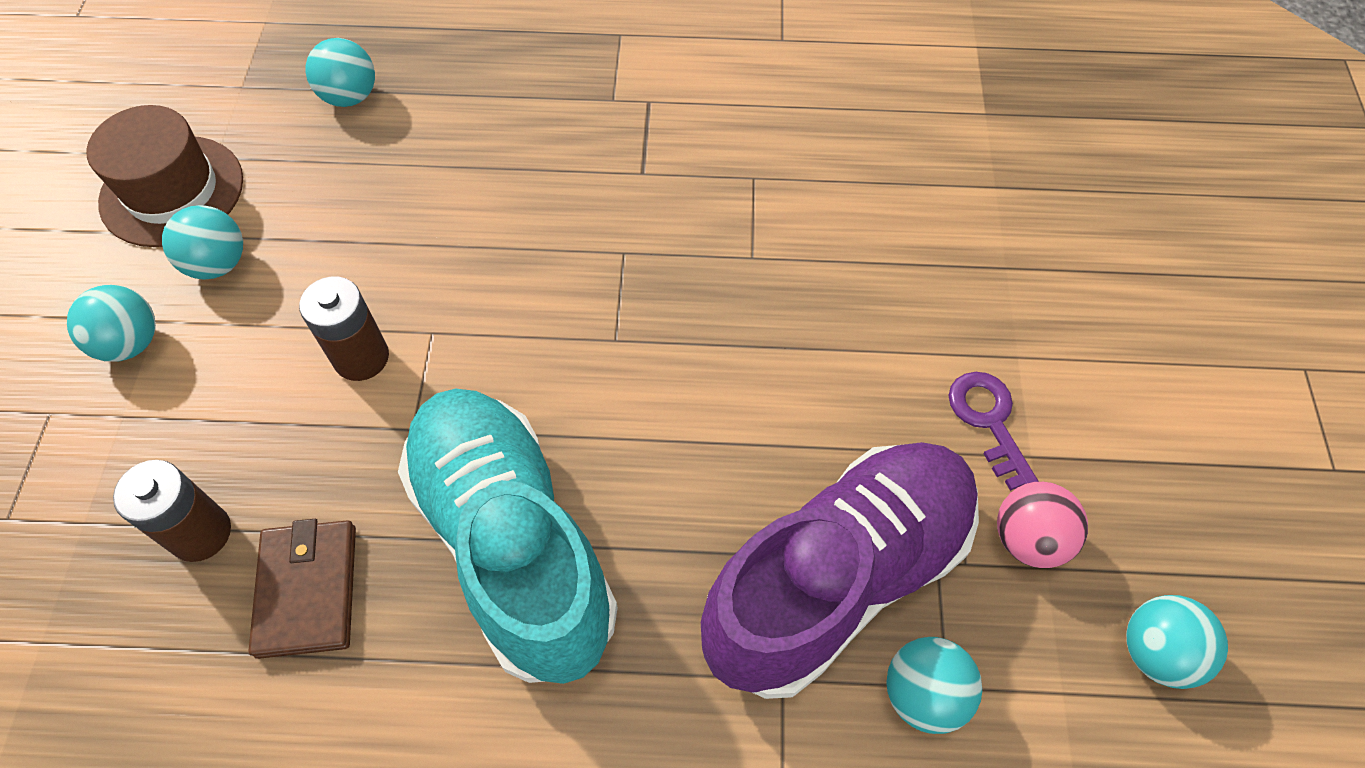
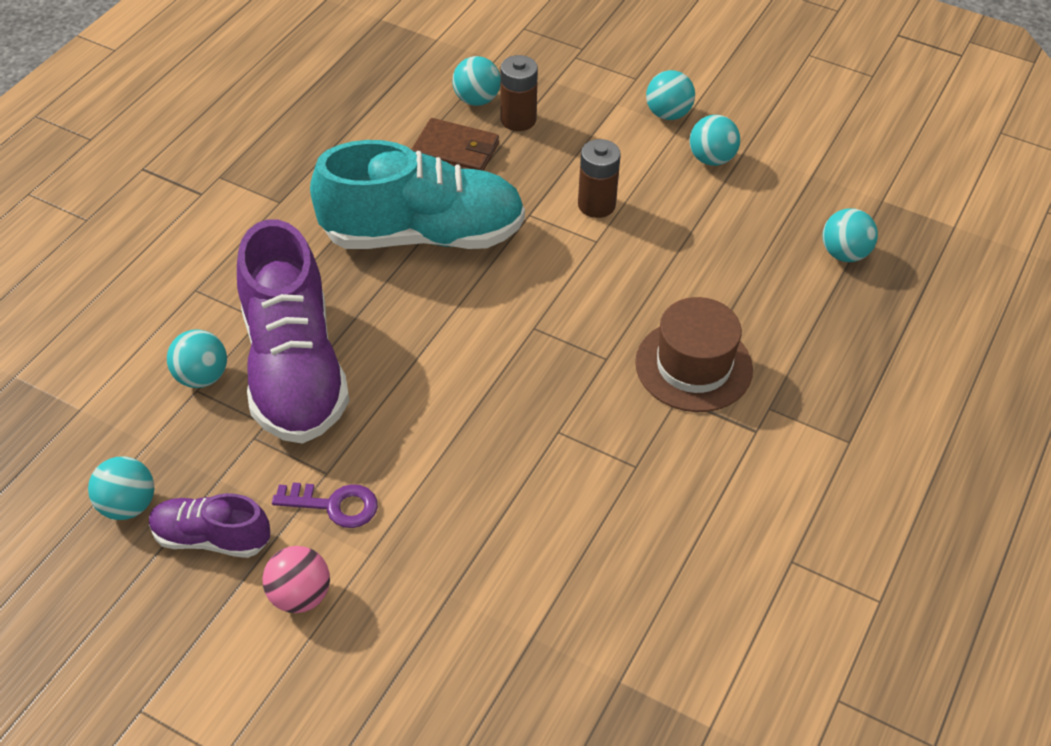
camera: 115 degrees right, 10 degrees down
(164, 619) = (477, 100): none -> turquoise ball
(172, 191) = (789, 150): brown hat -> brown hat (693, 366)
(1028, 539) = (242, 479): pink ball -> pink ball (300, 595)
(1120, 524) = (212, 538): none -> purple shoe

